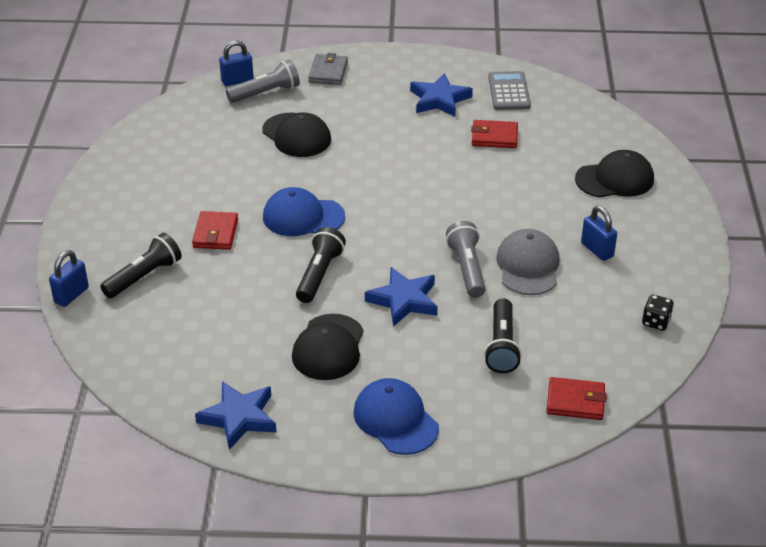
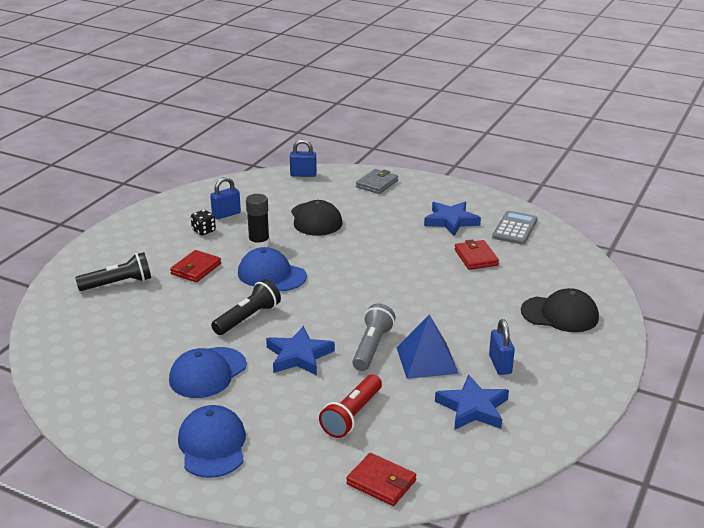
camera: 25 degrees right, 10 degrees down
(71, 295) = (57, 282): blue padlock -> blue padlock (226, 214)
(239, 417) = (93, 403): blue star -> blue star (473, 408)
(259, 182) = (259, 243): none -> black glue stick
(265, 93) = (317, 187): grey flashlight -> none
(328, 347) = (208, 373): black cap -> blue cap
(494, 137) = (476, 257): red wallet -> red wallet turned 45 degrees clockwise
(502, 346) = (352, 415): black flashlight -> red flashlight
(528, 266) = (427, 360): grey cap -> blue pyramid
(656, 322) = (511, 439): black dice -> black dice (204, 231)

